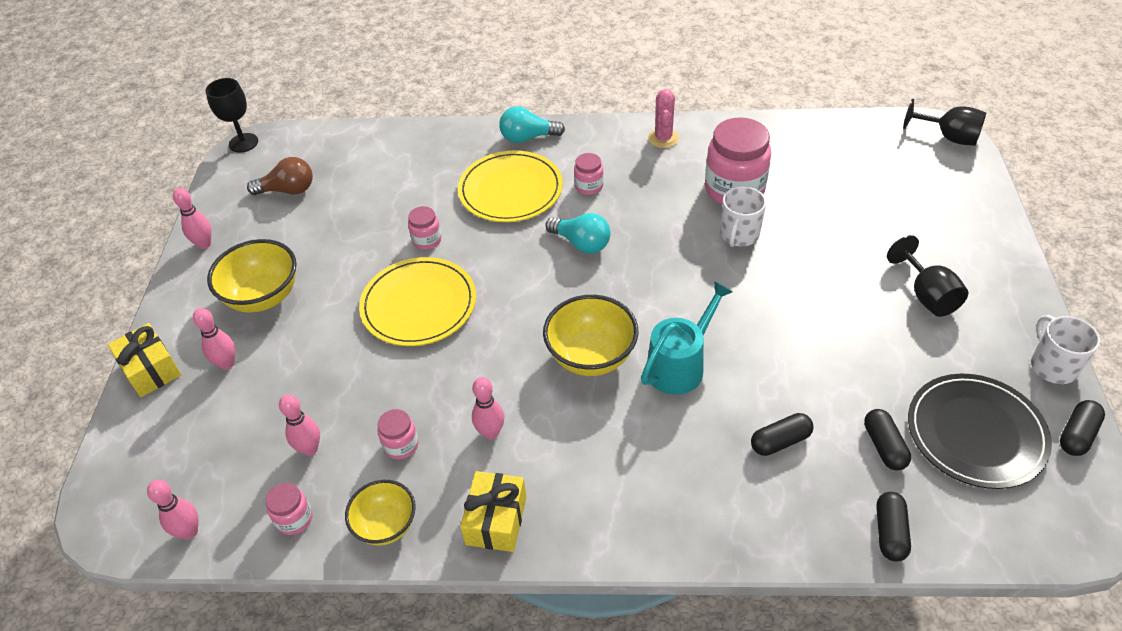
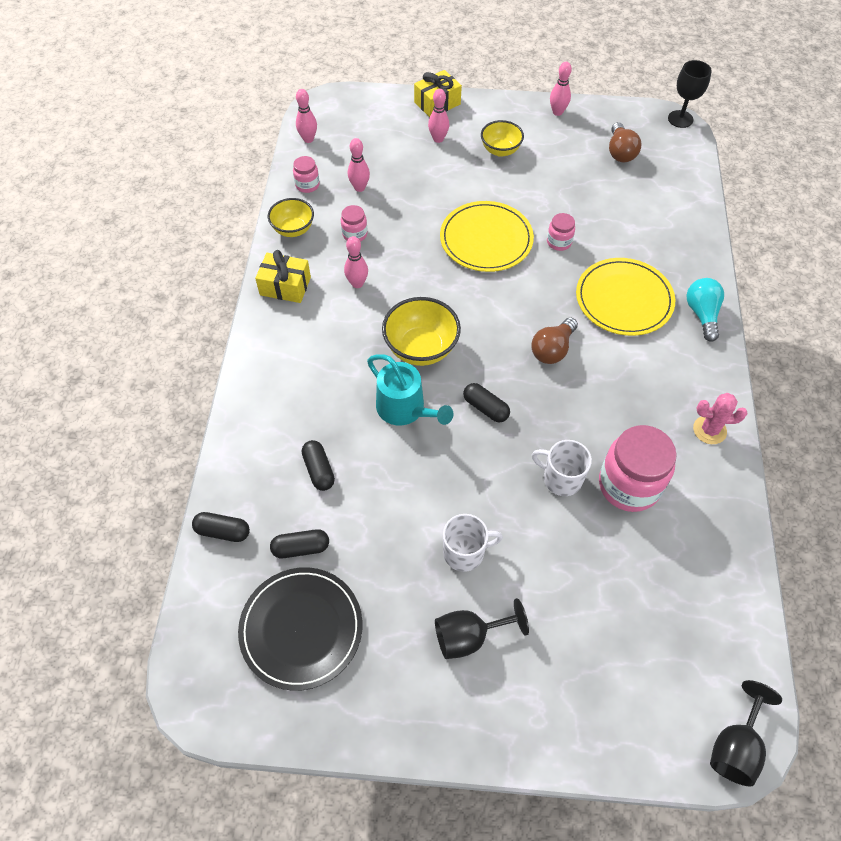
camera: 90 degrees right, 10 degrees up
(263, 297) = (500, 150): yellow bowl -> yellow bowl, size x0.66
(581, 243) = (552, 349): turquoise light bulb -> brown light bulb
(589, 186) = (630, 359): pink jar -> none
(1052, 366) = (366, 732): white mug -> white mug (465, 552)
(1077, 435) = (284, 722): black capsule -> black capsule (485, 408)

